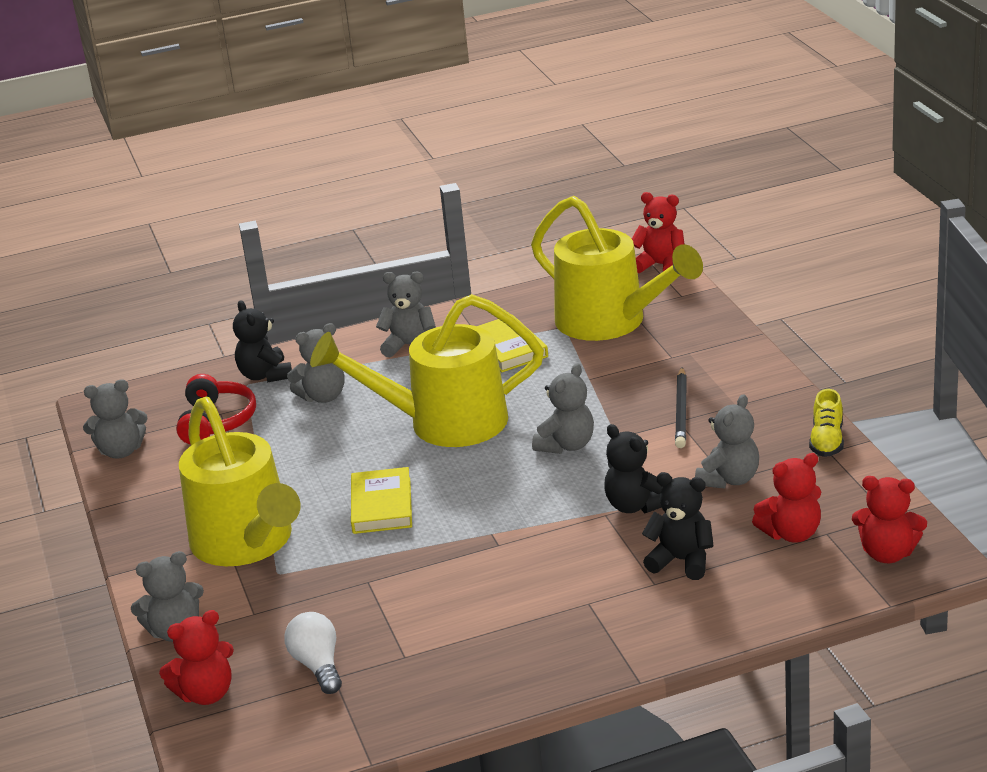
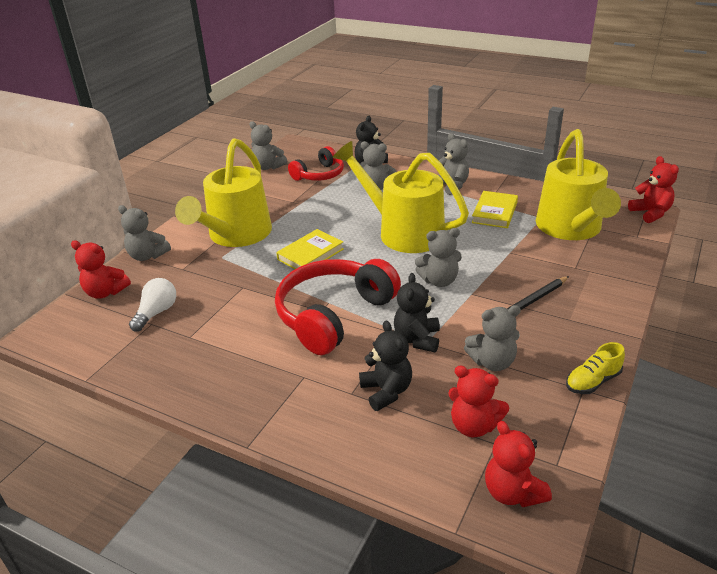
camera: 45 degrees right, 5 degrees up
(518, 539) = (333, 315): none -> red headphones

